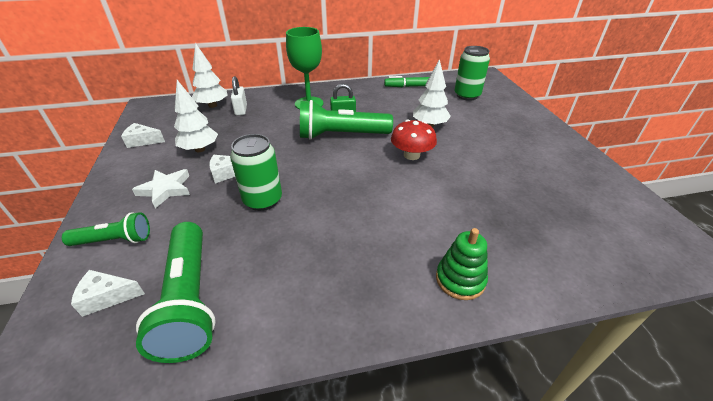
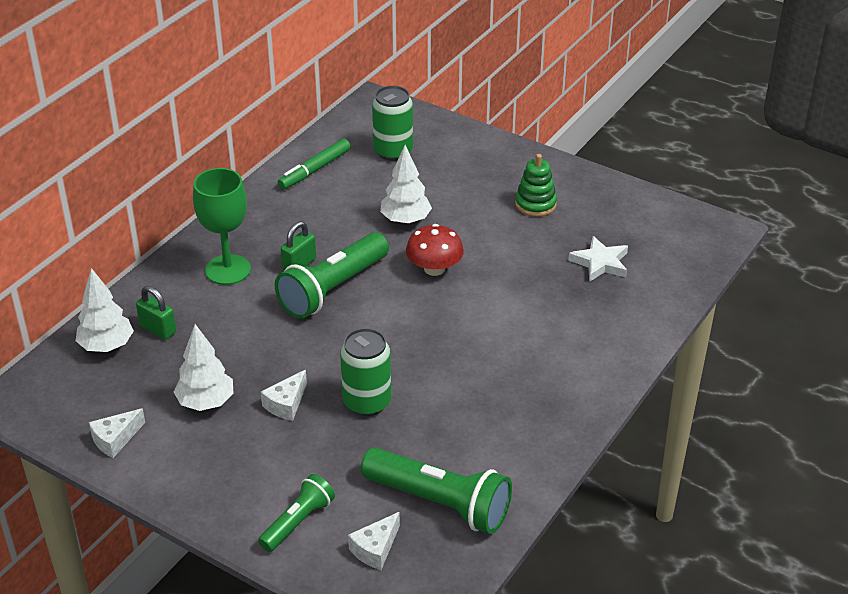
camera: 45 degrees left, 0 degrees up
(165, 189) = (255, 459): white star -> white star (600, 263)
(241, 110) = (158, 329): white padlock -> green padlock
(460, 279) = (600, 354): green stacking toy -> green stacking toy (535, 204)

